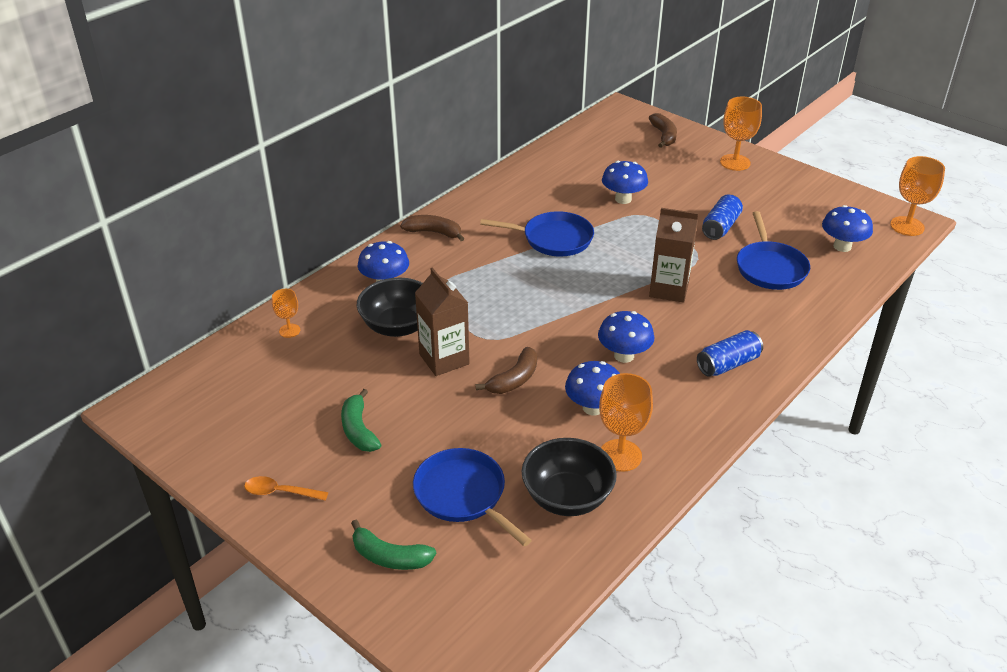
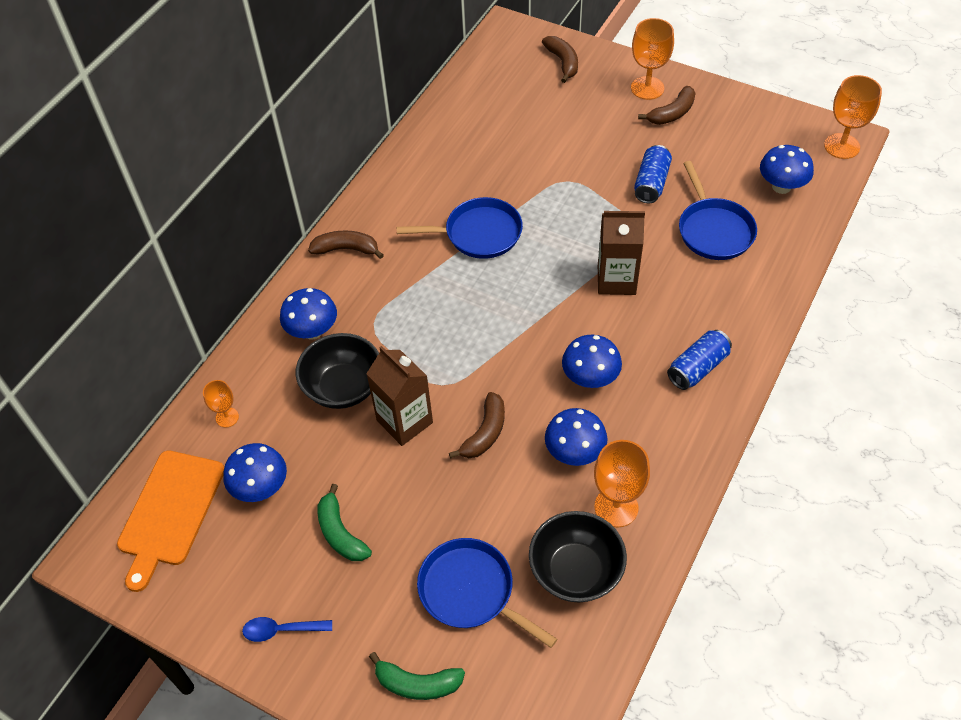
camera: 10 degrees left, 15 degrees up
(215, 389) = (170, 512): none -> orange cutting board
(280, 492) = (281, 630): orange spoon -> blue spoon
(623, 199) = (539, 163): blue mushroom -> blue mushroom (261, 487)
(753, 182) = (672, 113): none -> brown banana

